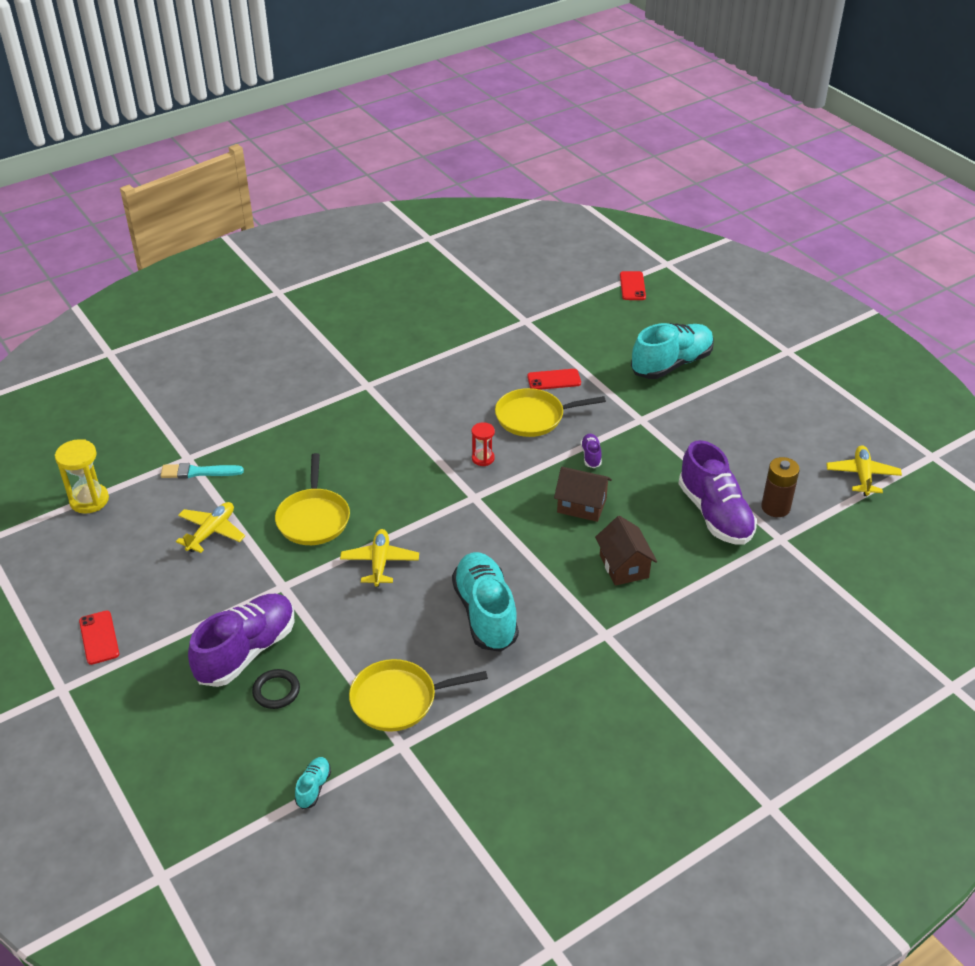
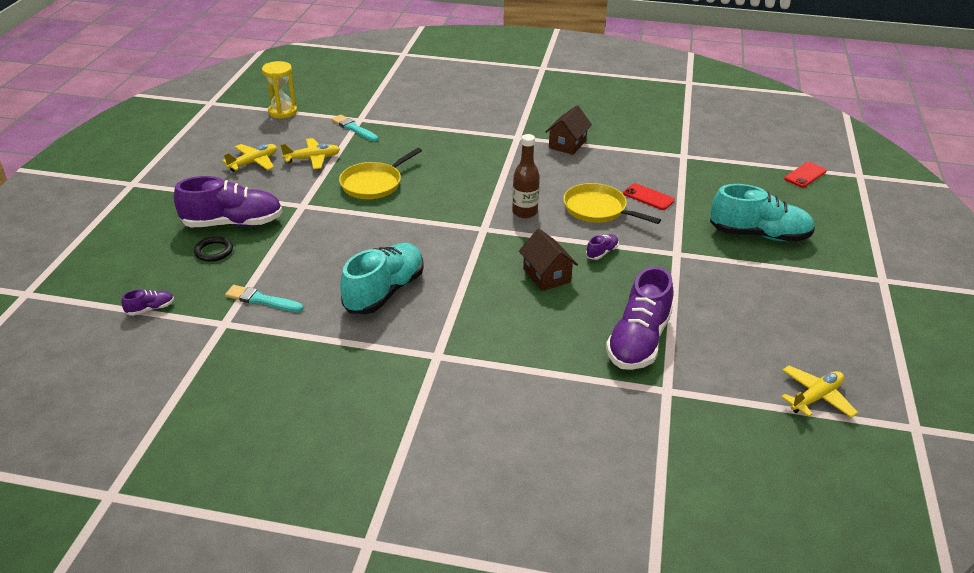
camera: 45 degrees right, 5 degrees down
(99, 637) = (184, 172): red phone -> none
(313, 787) = (150, 309): turquoise shoe -> purple shoe
(380, 562) = (371, 227): yellow plane -> yellow plane (254, 162)
(398, 700) = (262, 300): yellow pan -> turquoise brush
(483, 458) = (524, 212): red hourglass -> brown bottle
(624, 566) = (516, 327): brown house -> brown house (567, 144)
(775, 507) = (697, 369): brown battery -> none

